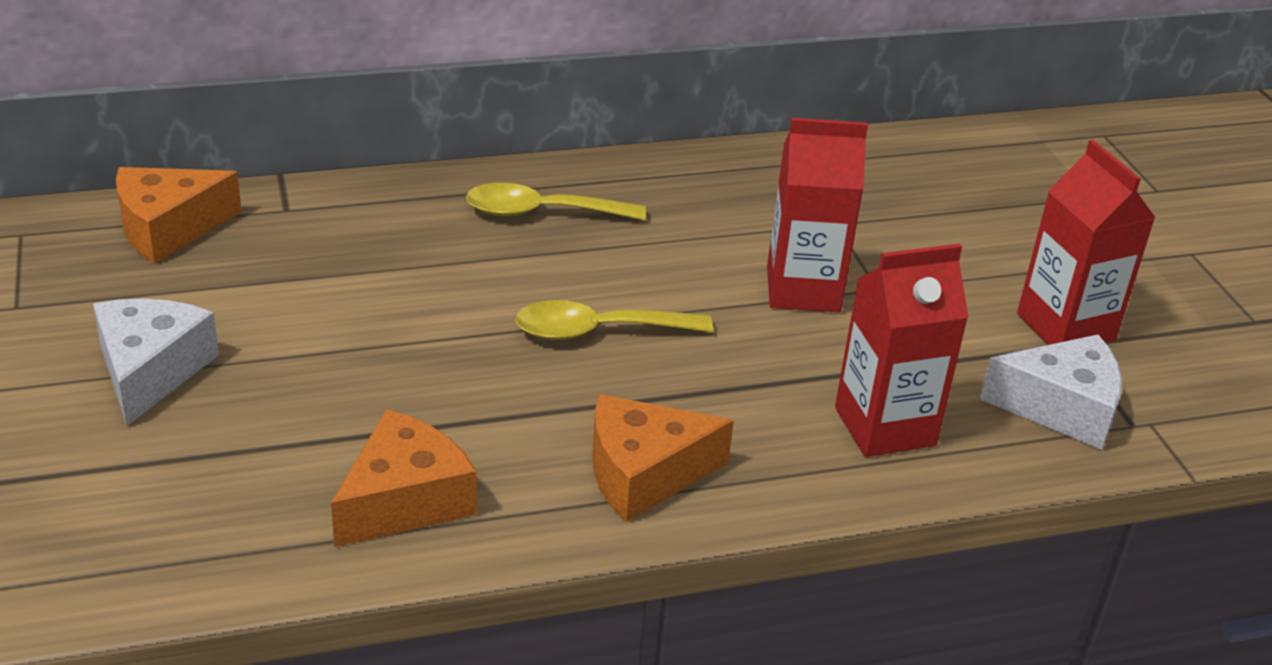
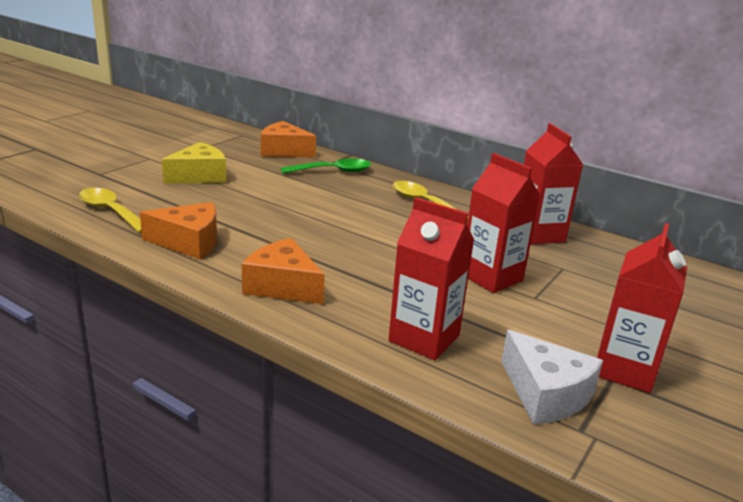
camera: 50 degrees right, 10 degrees down
(151, 371) = (199, 176): white cheese -> yellow cheese
(324, 227) = (333, 171): none -> green spoon
(598, 331) = (366, 241): yellow spoon -> yellow spoon (110, 211)
(739, 184) = (538, 234): none -> red carton

